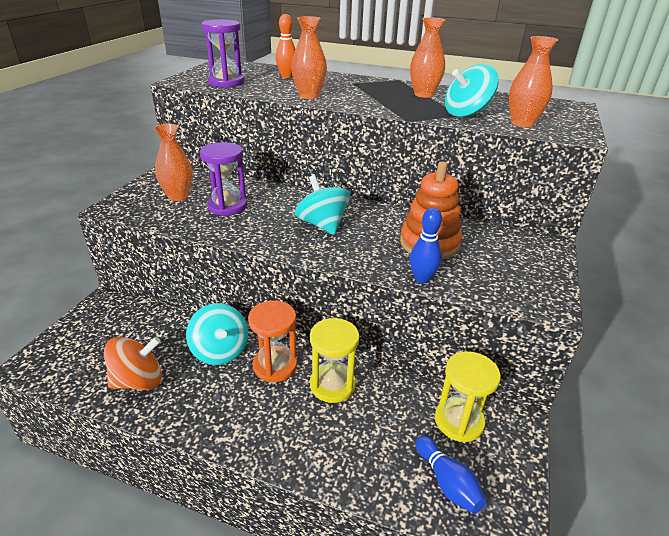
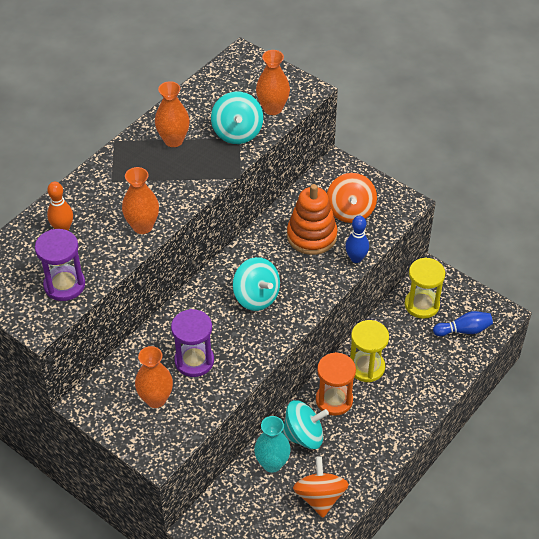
camera: 70 degrees left, 15 degrees up
(180, 334) = (272, 464): none -> turquoise vase
(322, 224) = (256, 297): turquoise spinning top -> turquoise spinning top turned 120 degrees counterclockwise
(490, 263) = (350, 211): none -> orange spinning top

